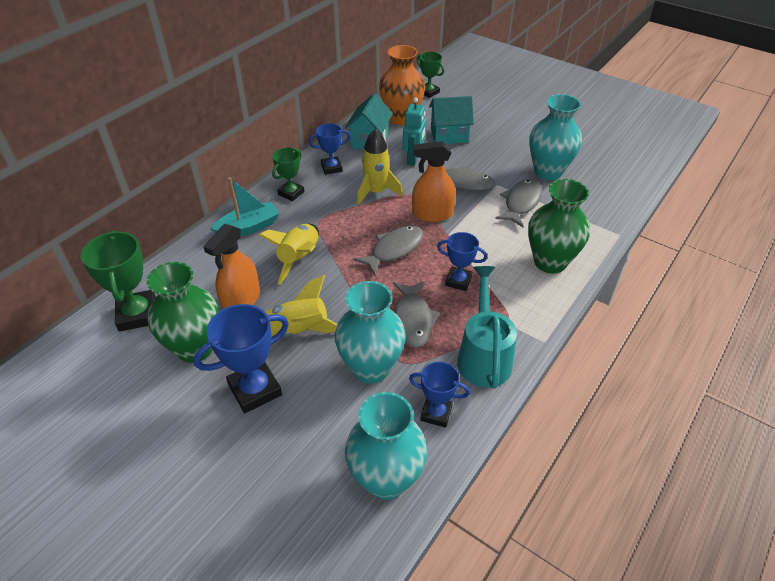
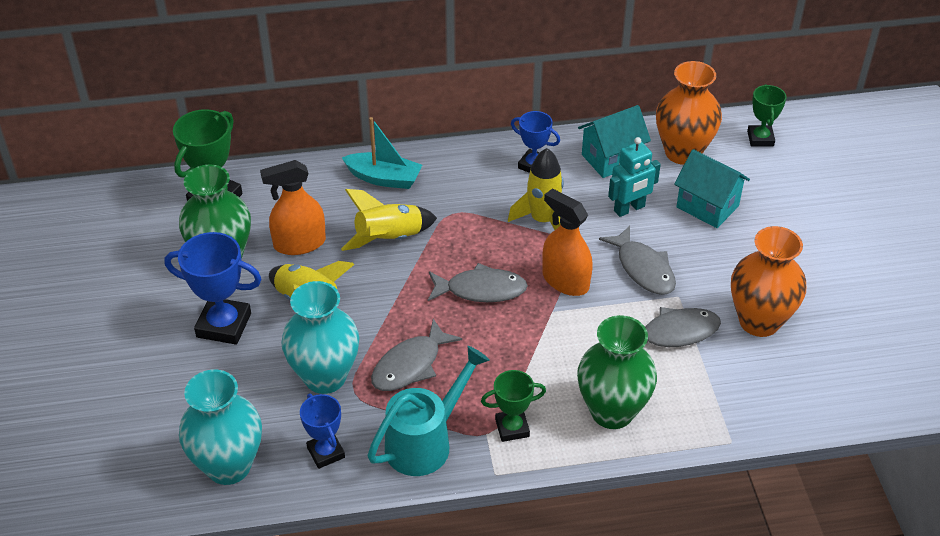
camera: 45 degrees right, 0 degrees up
(291, 193) = (462, 168): green trophy -> green trophy (512, 428)
(458, 281) = (497, 362): blue trophy -> none
(548, 172) = (759, 321): turquoise vase -> orange vase

